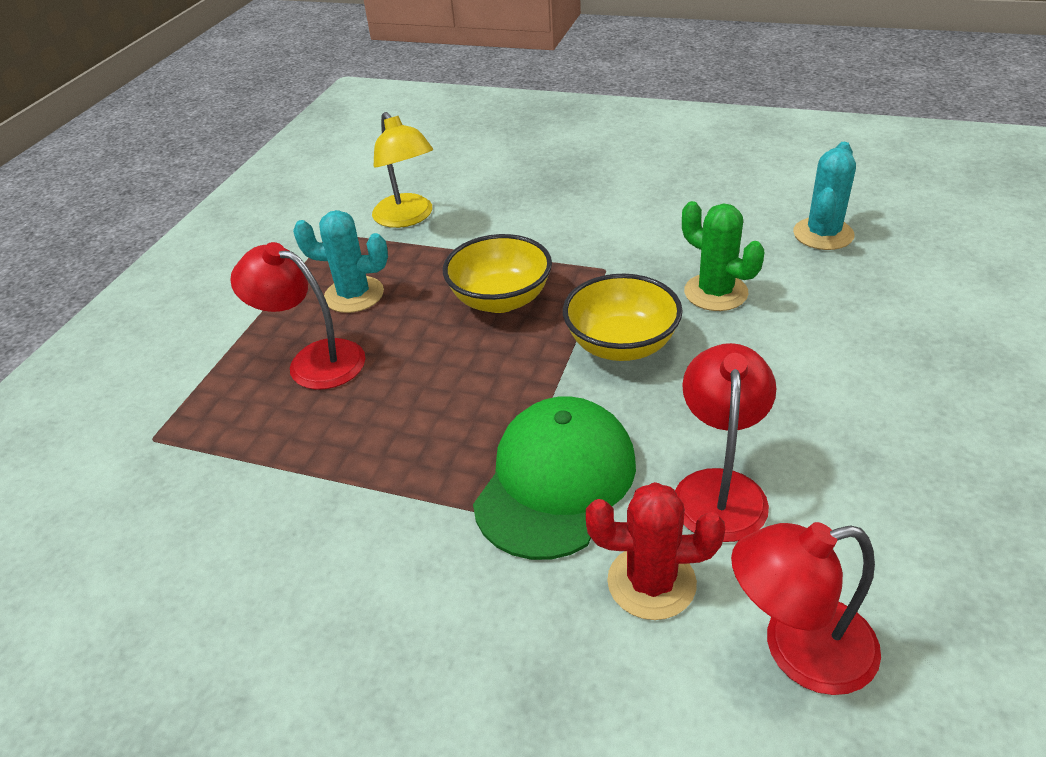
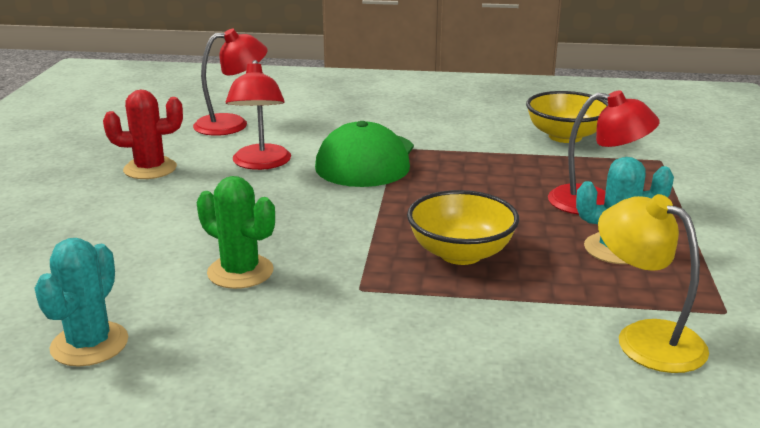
camera: 165 degrees right, 15 degrees down
(621, 345) = (333, 227): yellow bowl -> yellow bowl (565, 136)
(651, 582) = (303, 134): red cactus -> red cactus (150, 169)

